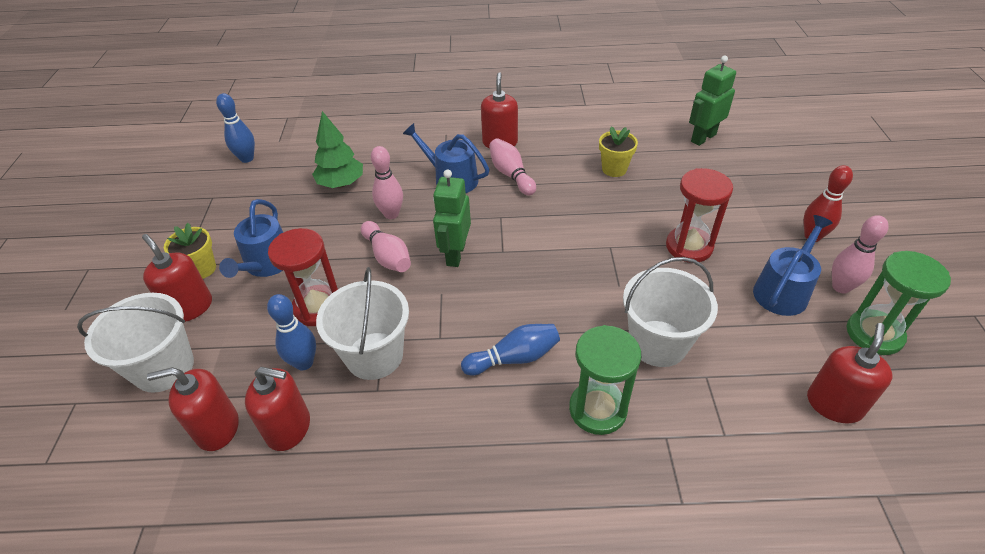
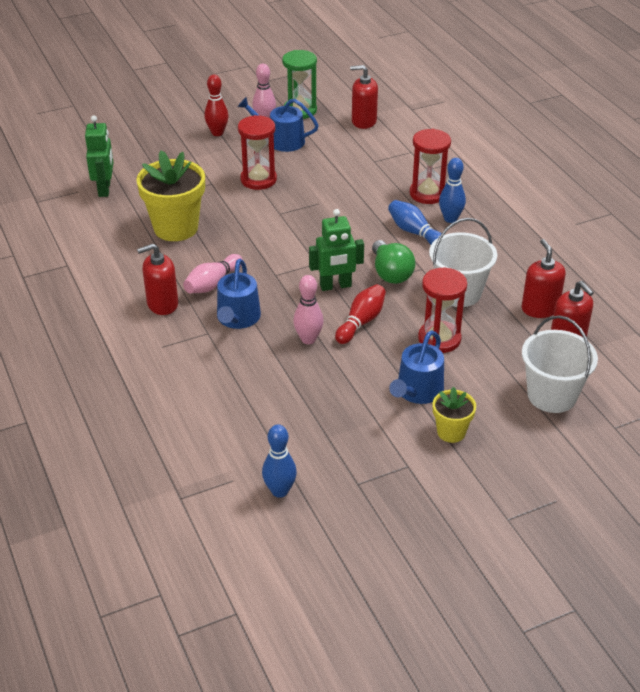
camera: 115 degrees left, 5 degrees down
(190, 307) = (493, 414): red soap dispenser -> none
(266, 264) = (417, 391): blue watering can -> blue watering can turned 135 degrees clockwise
(304, 363) = (490, 324): blue bowling pin -> blue bowling pin (450, 219)
(341, 183) = (283, 391): green tree -> none
(388, 256) = (361, 322): pink bowling pin -> red bowling pin
(448, 306) = (390, 273): none -> green light bulb
(597, 409) = (427, 194): green hourglass -> red hourglass
(614, 169) = (176, 228): yellow flower pot -> yellow flower pot, size x1.89
(658, 343) = (360, 180): white bucket -> none
(703, 138) = (105, 189): green robot -> green robot turned 120 degrees counterclockwise

